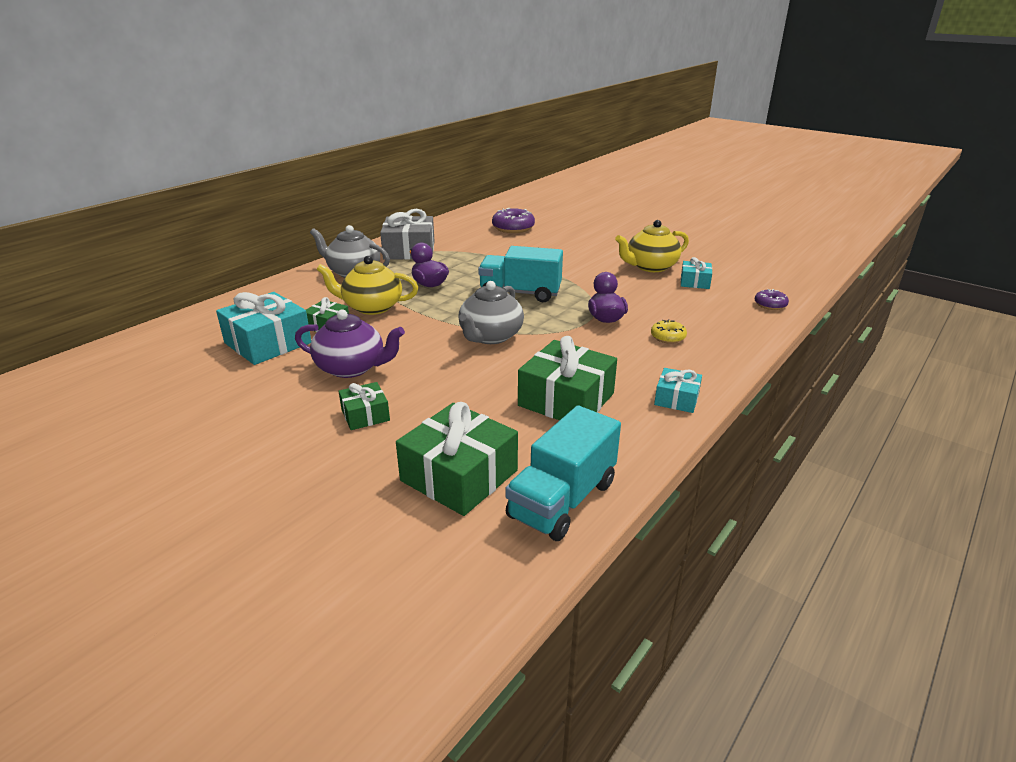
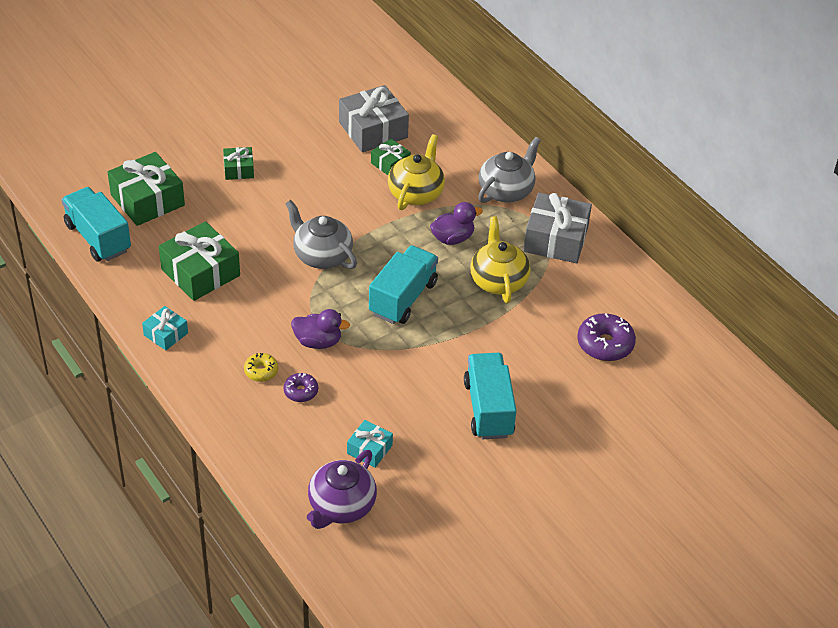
camera: 105 degrees right, 15 degrees up
(268, 343) = (373, 130): turquoise gift -> grey gift
(352, 368) = (308, 170): purple teapot -> purple teapot (341, 506)
(609, 252) = (488, 409): none -> turquoise truck
(650, 267) = (428, 429): yellow teapot -> yellow teapot (498, 280)
(770, 305) = (286, 486): purple donut -> purple donut (301, 391)

